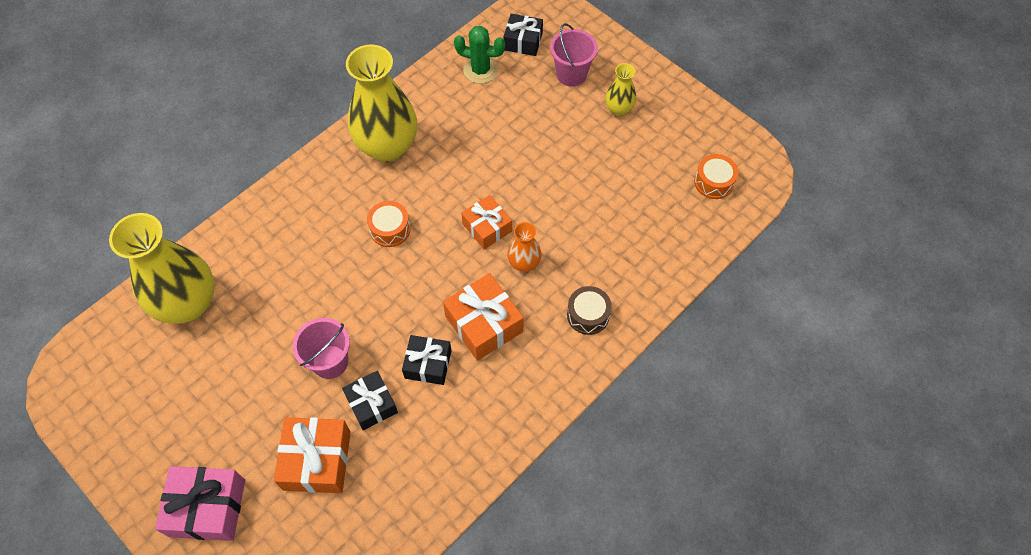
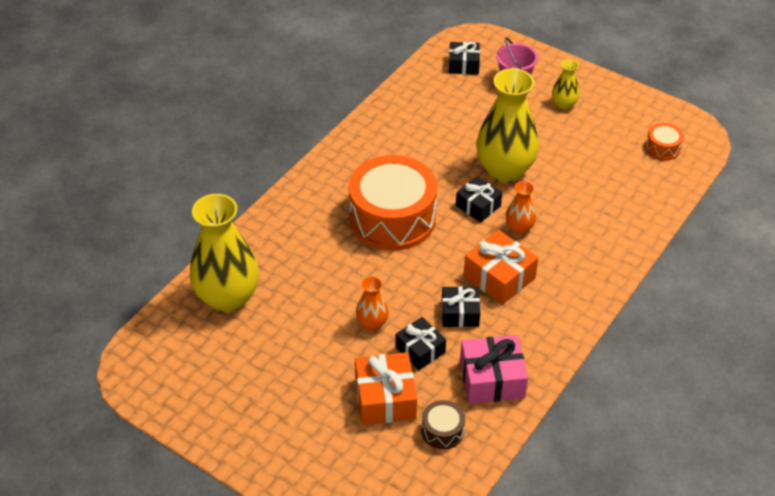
camera: 10 degrees left, 15 degrees down
(207, 508) = (298, 448): pink gift -> pink gift (492, 379)
(330, 362) = (372, 324): pink bucket -> orange vase
(387, 146) = (369, 157): yellow vase -> yellow vase (504, 170)
(390, 229) = (392, 218): orange drum -> orange drum, size x2.35
(480, 70) = (433, 90): green cactus -> none
(487, 227) = (478, 206): orange gift -> black gift
(588, 315) = (587, 258): brown drum -> brown drum (442, 431)

